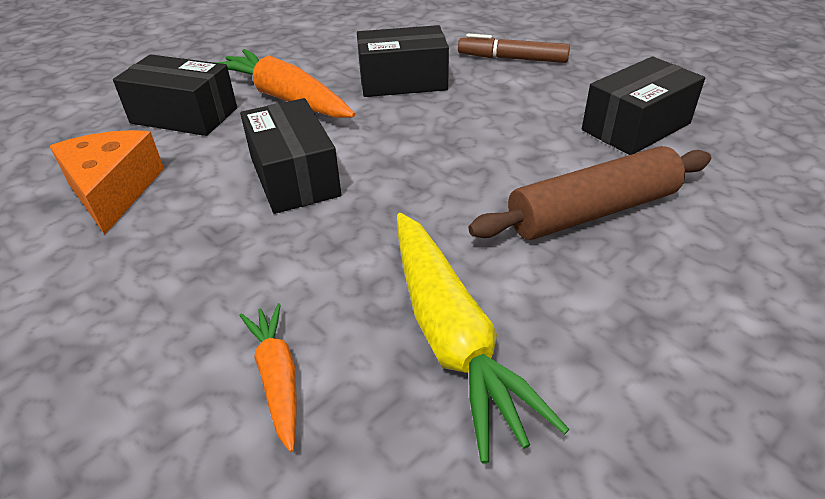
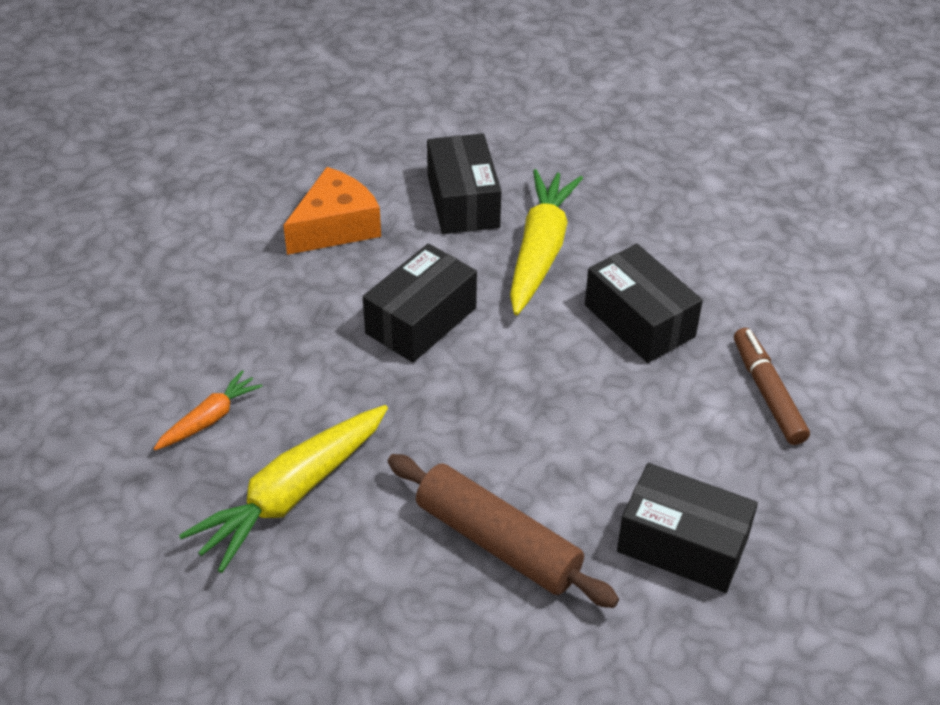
camera: 60 degrees right, 5 degrees up
(285, 98) = (540, 251): orange carrot -> yellow carrot

